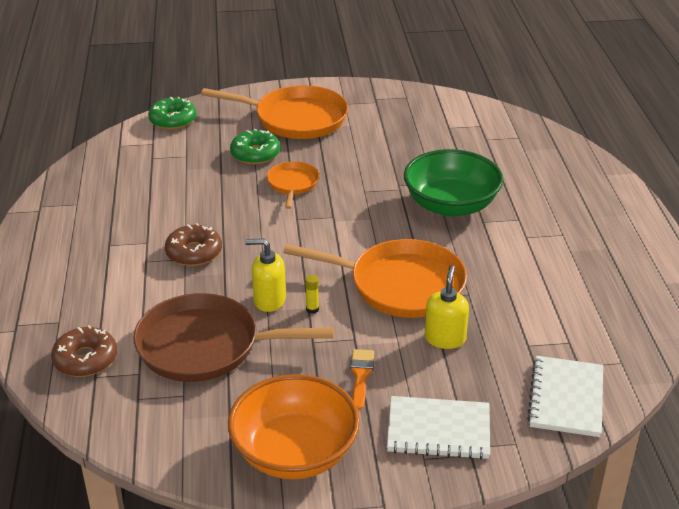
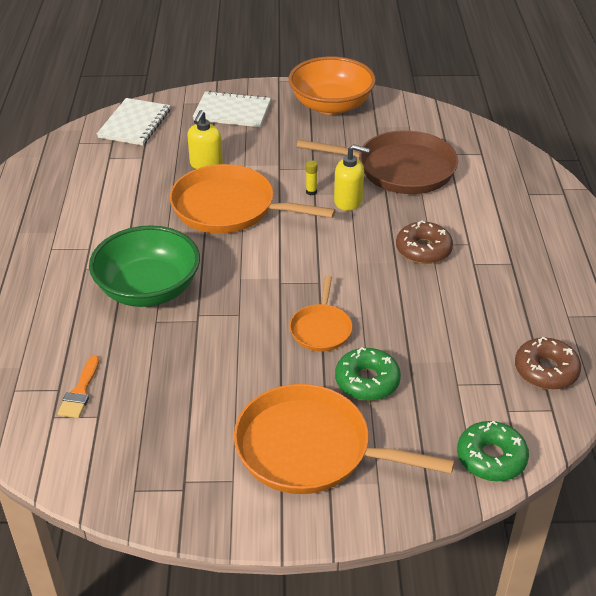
camera: 175 degrees left, 5 degrees up
(85, 359) = (493, 165): brown donut -> brown donut (546, 370)
(361, 375) = (279, 144): orange brush -> orange brush (80, 392)

